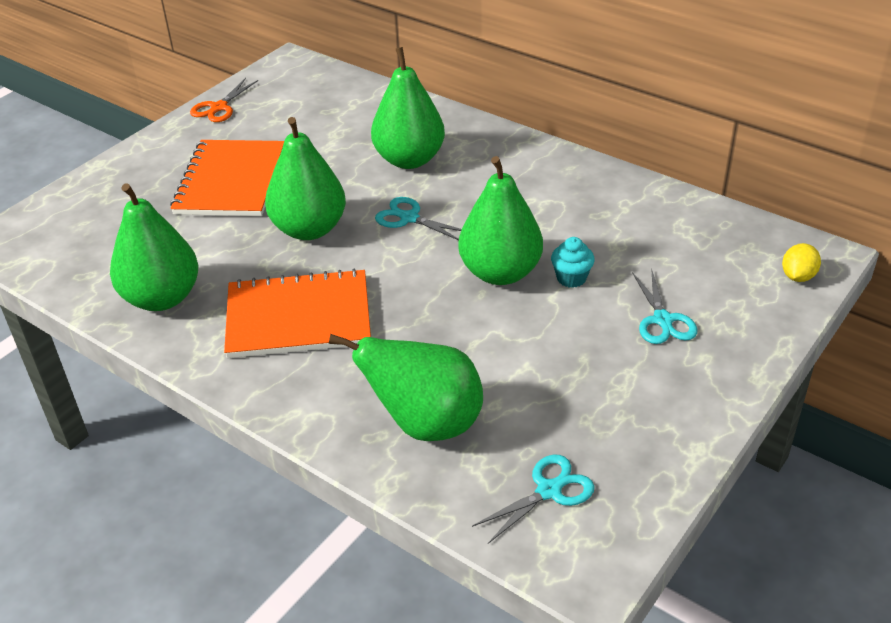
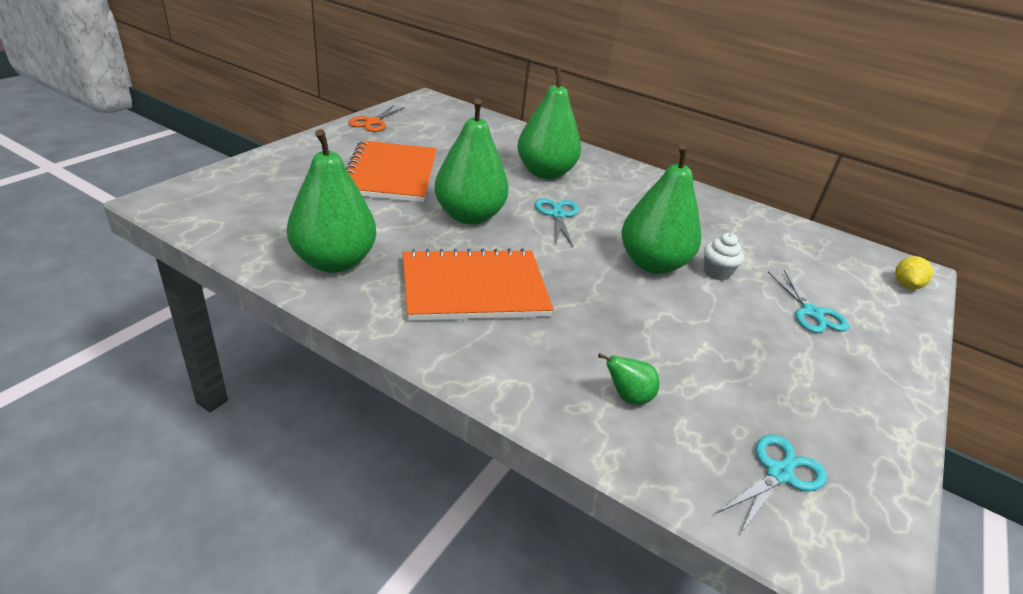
camera: 10 degrees left, 5 degrees down
(409, 218) = (557, 215): turquoise scissors -> turquoise scissors turned 60 degrees clockwise
(425, 424) = (627, 397): green pear -> green pear, size x0.44
(571, 278) = (716, 273): turquoise cupcake -> white cupcake

